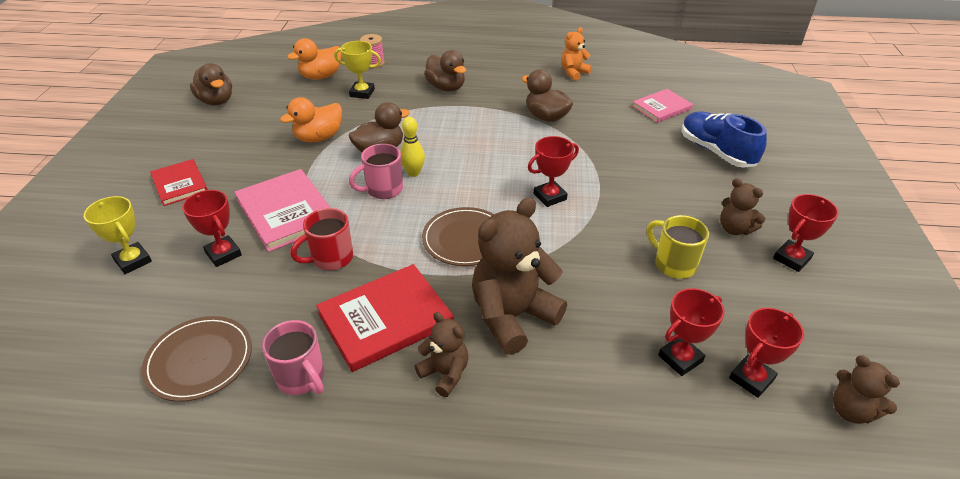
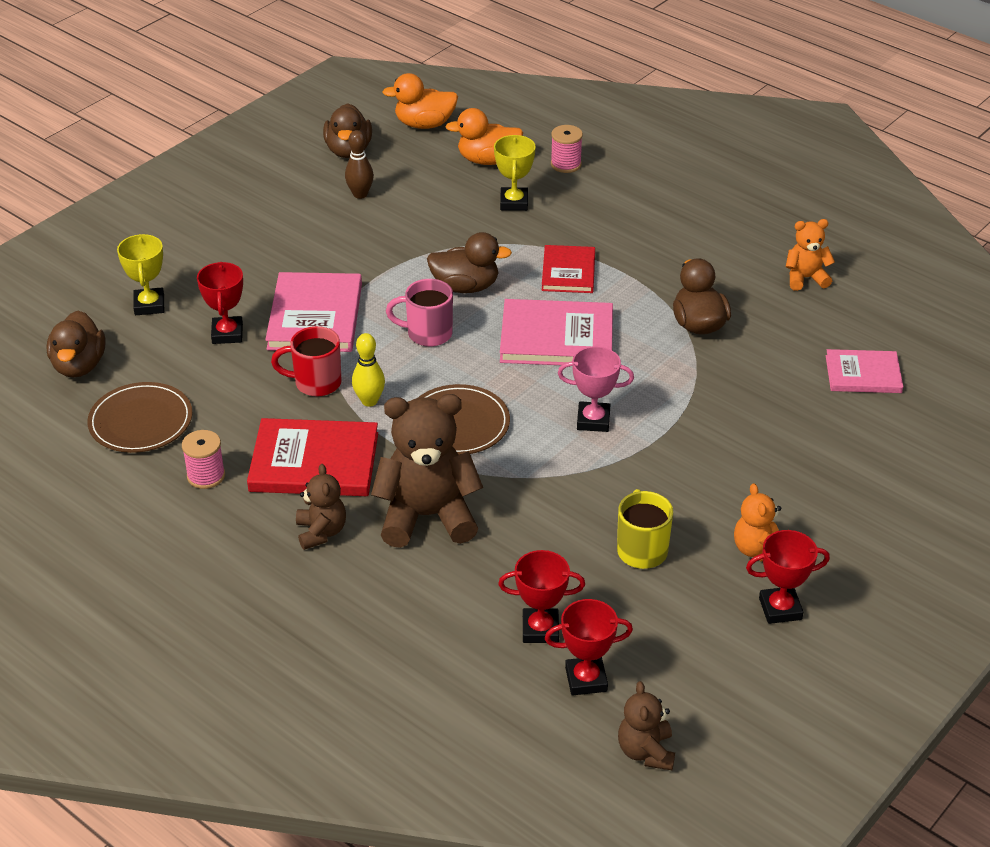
camera: 35 degrees right, 0 degrees up
(180, 184) = (241, 241): red book -> red book (568, 272)
(249, 123) = (360, 194): none -> brown bowling pin
(301, 378) = (206, 476): pink mug -> pink spool
(319, 137) = (416, 243): orange duck -> orange duck (424, 124)
(362, 93) = (514, 202): yellow trophy -> yellow trophy turned 45 degrees clockwise
(413, 173) = (476, 328): yellow bowling pin -> yellow bowling pin (369, 401)
(446, 87) = (619, 234): brown duck -> brown duck (79, 365)
(471, 157) = (556, 337): none -> pink book
(550, 196) = (593, 420): red trophy -> pink trophy
(716, 151) = (858, 459): blue shoe -> none
(734, 229) = (758, 550): brown teddy bear -> orange teddy bear

